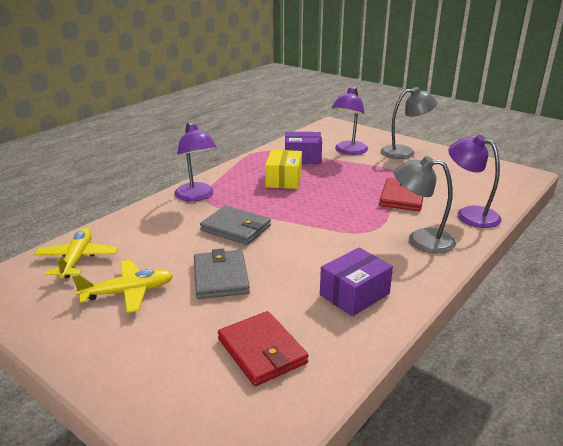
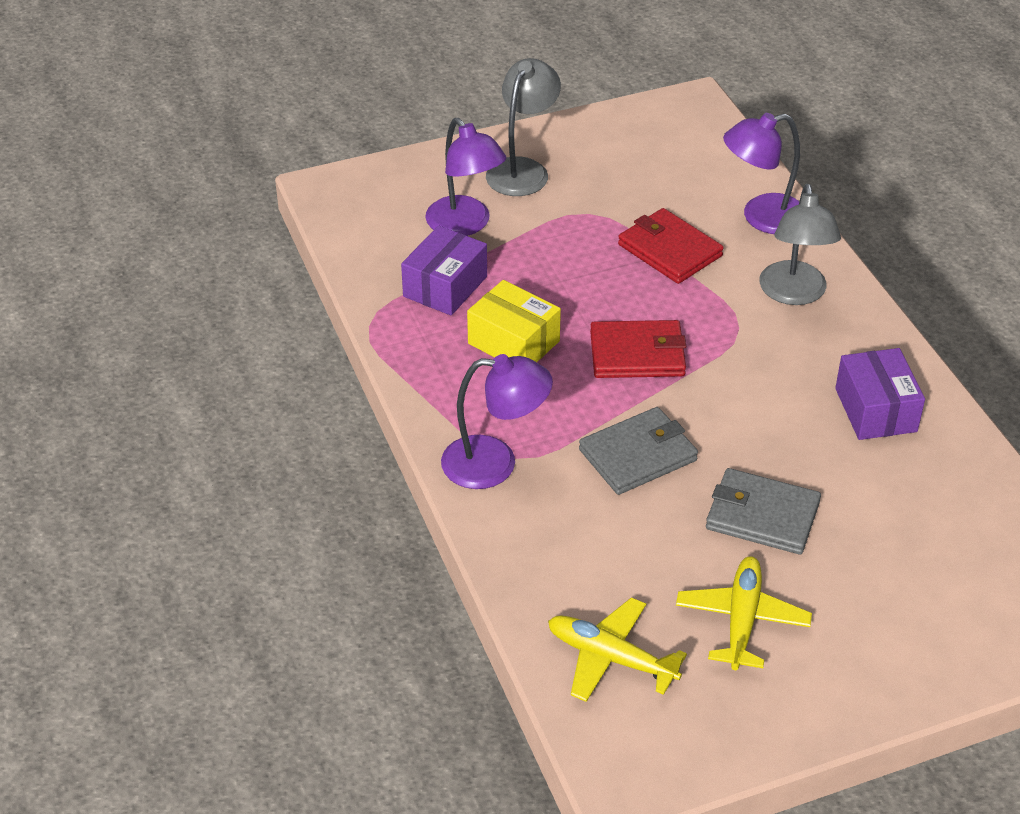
camera: 60 degrees left, 15 degrees up
(262, 351) = (937, 532): red wallet -> red wallet (637, 354)
(421, 240) = (794, 294): grey lamp -> grey lamp turned 45 degrees counterclockwise

